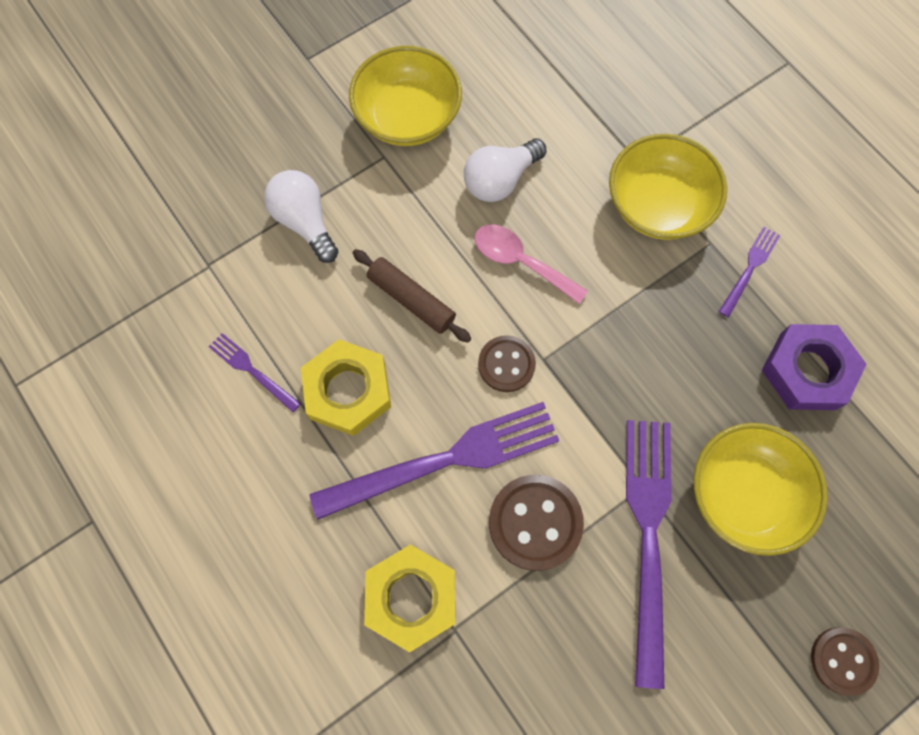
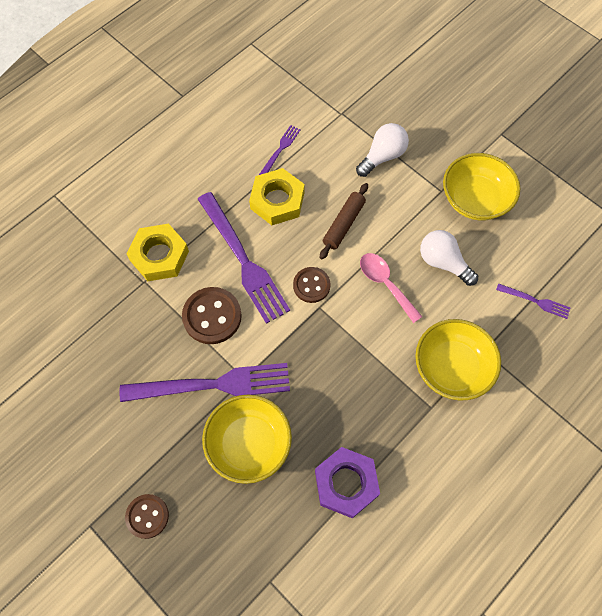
camera: 80 degrees right, 5 degrees down
(521, 262) = (385, 284): pink spoon -> pink spoon turned 60 degrees counterclockwise
(750, 268) = (417, 437): purple fork -> purple fork (535, 301)

